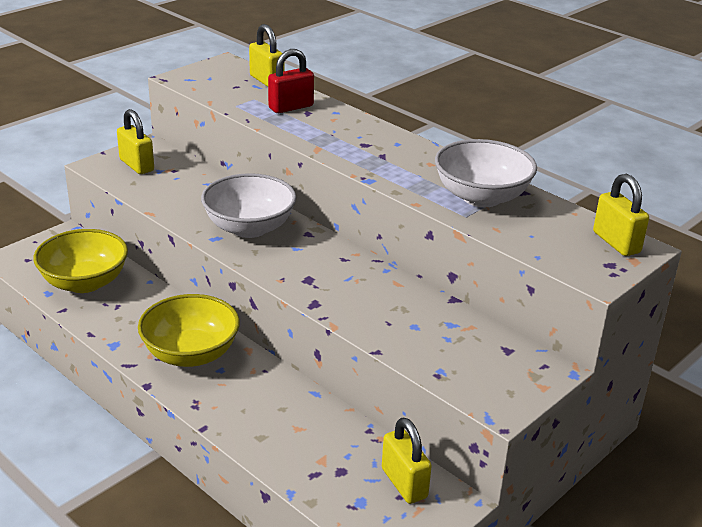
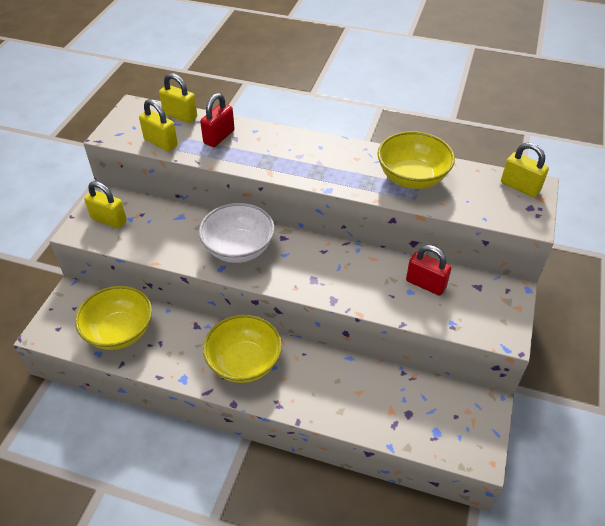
camera: 25 degrees left, 15 degrees up
(404, 483) = (452, 404): yellow padlock -> yellow padlock (161, 142)
(441, 326) = (425, 284): none -> red padlock
(481, 197) = (412, 178): white bowl -> yellow bowl

